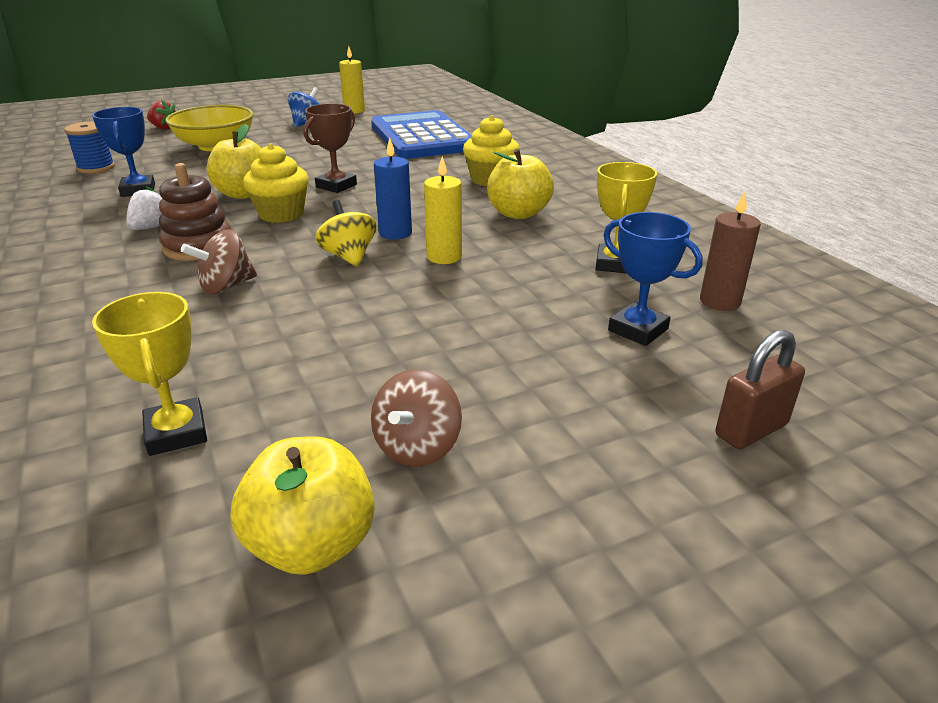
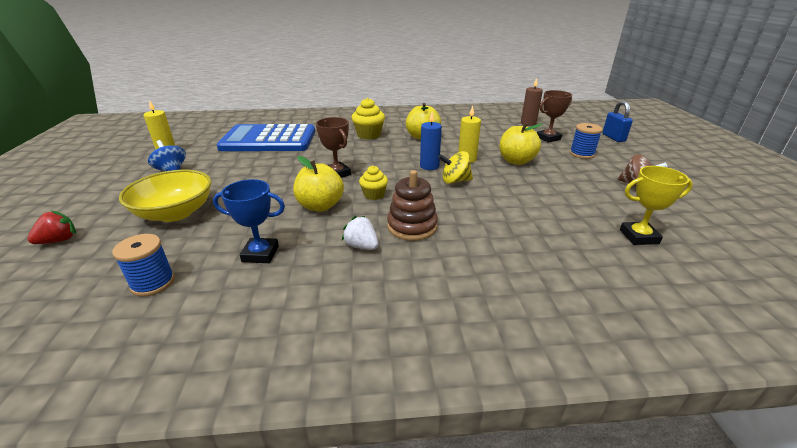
camera: 70 degrees left, 0 degrees up
(226, 286) = (481, 218): brown spinning top -> none
(281, 214) = (374, 195): yellow cupcake -> yellow cupcake, size x0.64
(312, 545) = (700, 210): yellow apple -> yellow apple (516, 161)
(569, 375) = (582, 154): none -> blue spool
(615, 264) = (490, 131): yellow trophy -> none
(638, 330) = (548, 138): blue trophy -> brown trophy
(751, 430) = (613, 138): brown padlock -> blue padlock

